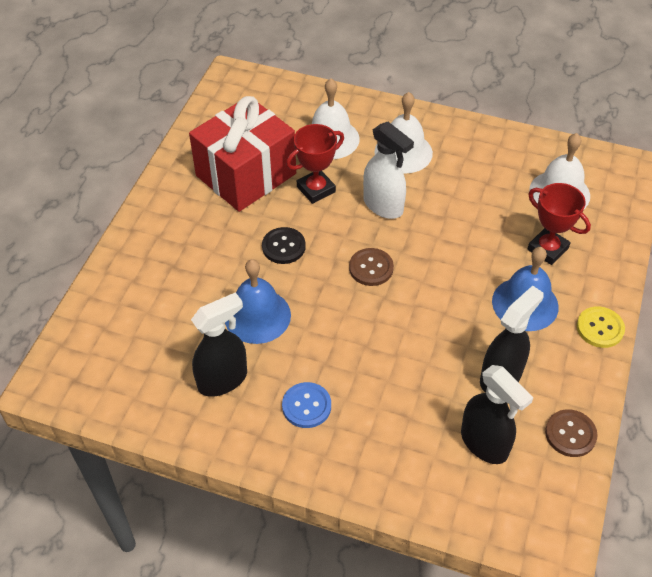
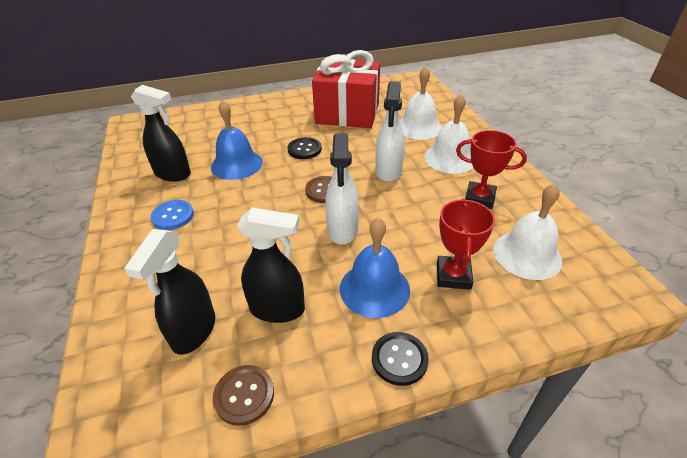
camera: 55 degrees right, 10 degrees down
(316, 189) = (367, 140): red trophy -> red trophy (479, 198)
(440, 286) = (342, 230): none -> white spray bottle
(600, 328) = (399, 359): yellow button -> black button

